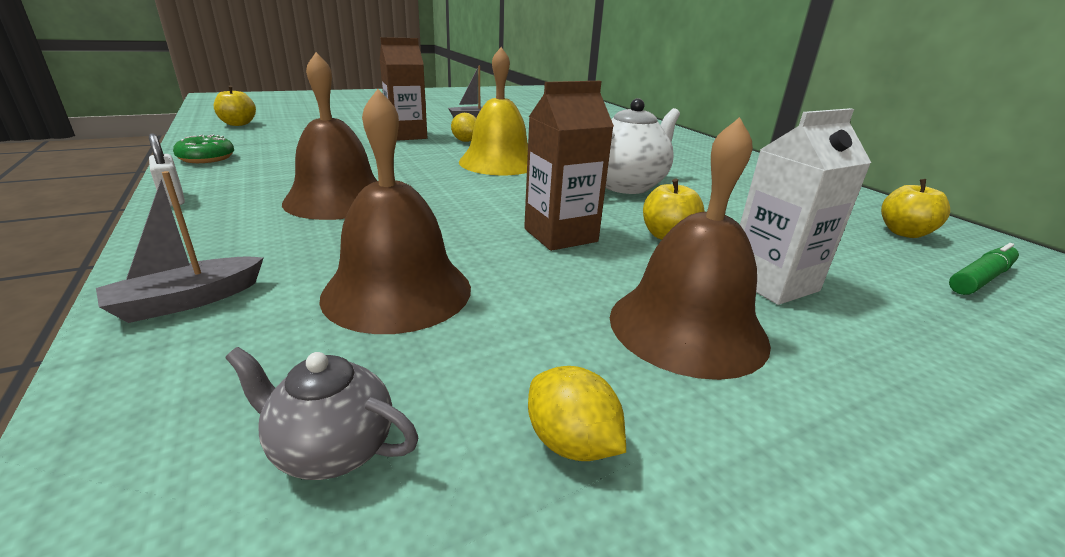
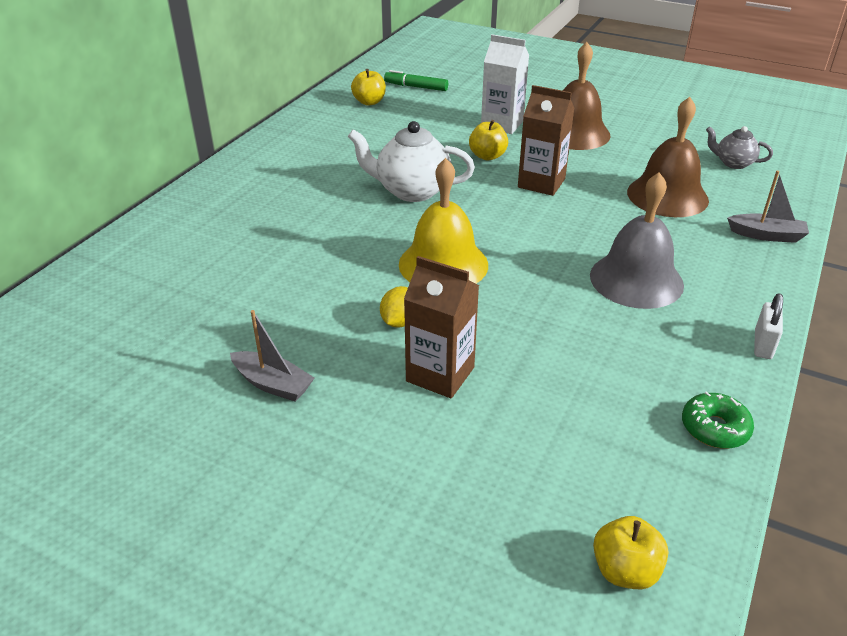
camera: 125 degrees left, 10 degrees up
(332, 449) = (733, 163): grey teapot -> grey teapot turned 135 degrees clockwise
(338, 199) = (636, 280): brown bell -> grey bell
(571, 443) = (666, 135): yellow lemon -> none

